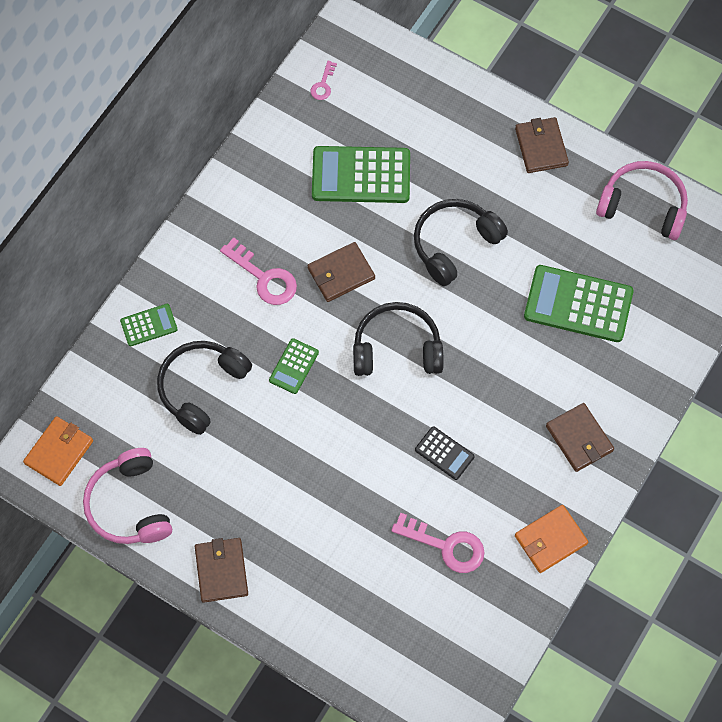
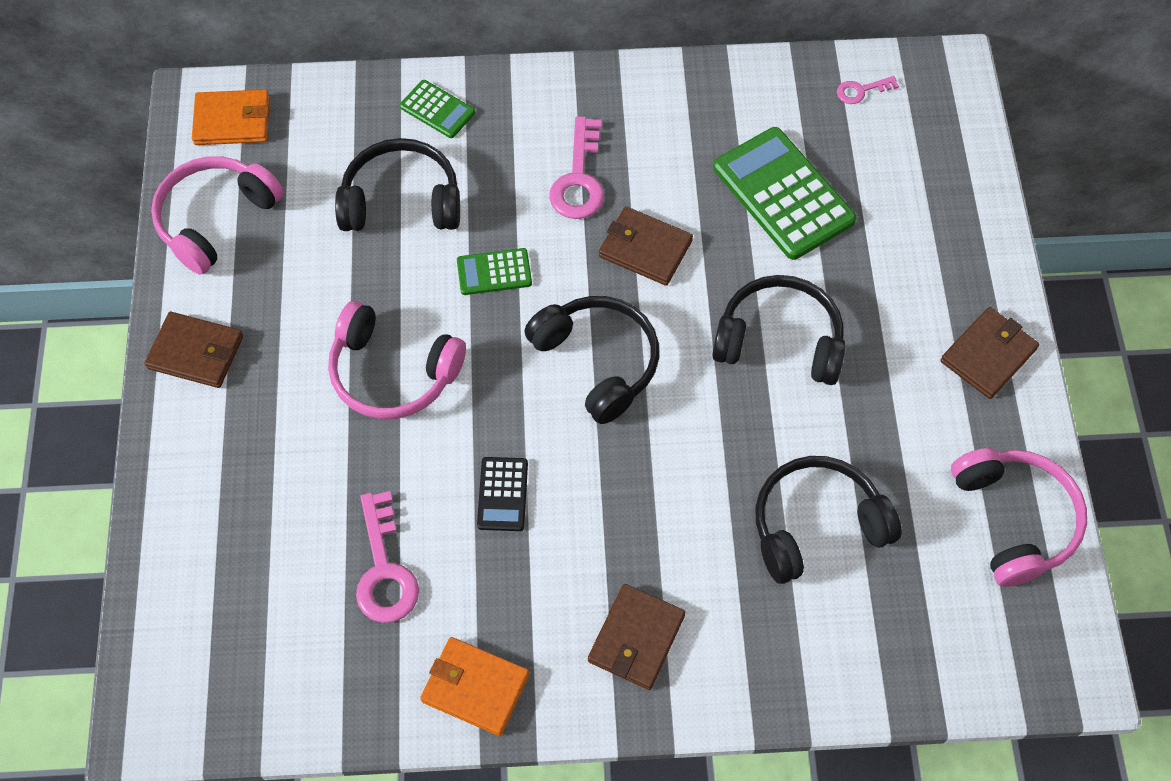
camera: 55 degrees right, 5 degrees down
(221, 570) = (196, 352): brown wallet -> brown wallet turned 60 degrees clockwise
(320, 465) = (392, 373): none -> pink headphones
(578, 304) = (816, 525): green calculator -> black headphones

